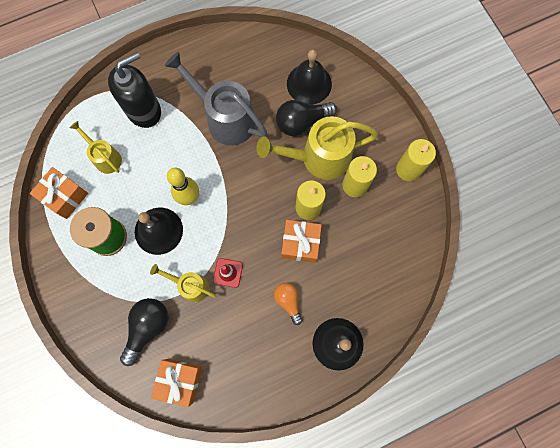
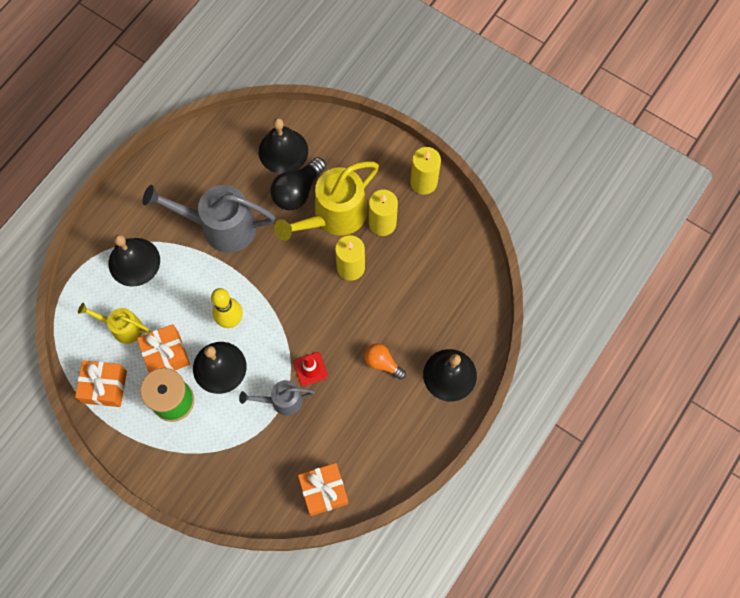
camera: 30 degrees left, 5 degrees down
(144, 110) = (134, 262): black soap dispenser -> black bell
(148, 328) = (264, 461): black light bulb -> none
(190, 286) = (281, 401): yellow watering can -> grey watering can
(300, 243) = (363, 304): orange gift -> orange gift (166, 354)

